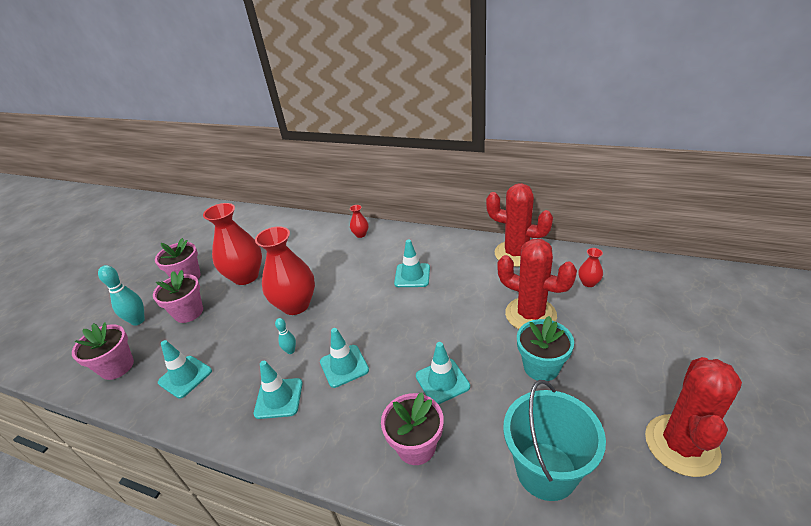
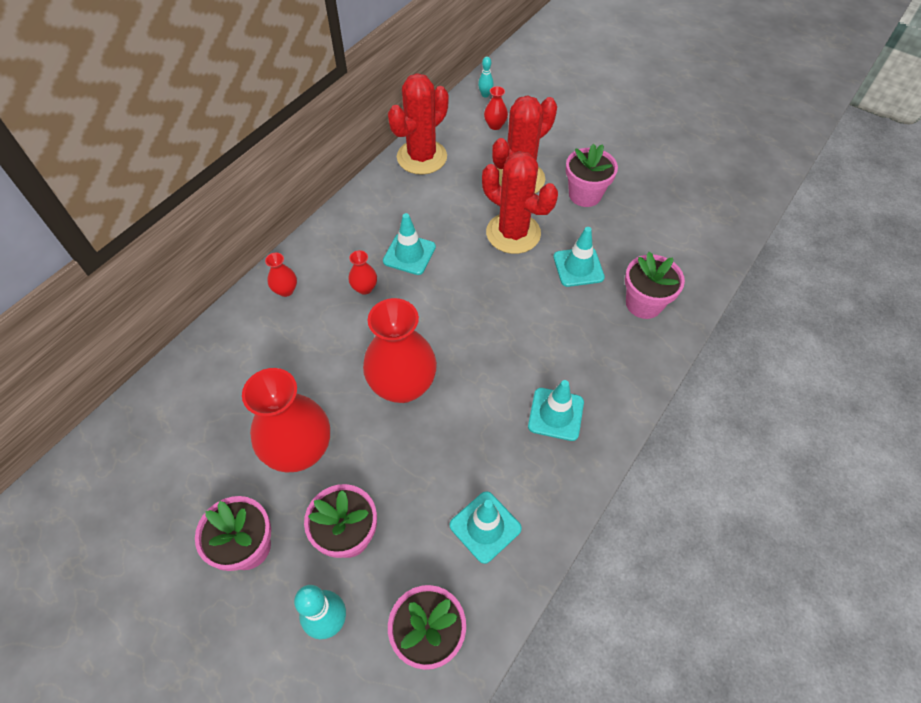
camera: 80 degrees left, 20 degrees up
(290, 351) = (486, 397): turquoise bowling pin -> turquoise bowling pin (485, 95)
(344, 366) = (530, 345): turquoise traffic cone -> none
(373, 264) = (364, 288): none -> red vase
(541, 367) = (585, 195): turquoise flower pot -> pink flower pot
(546, 471) = (683, 228): turquoise bucket -> none
(681, 445) = (677, 150): red cactus -> red cactus (513, 233)

